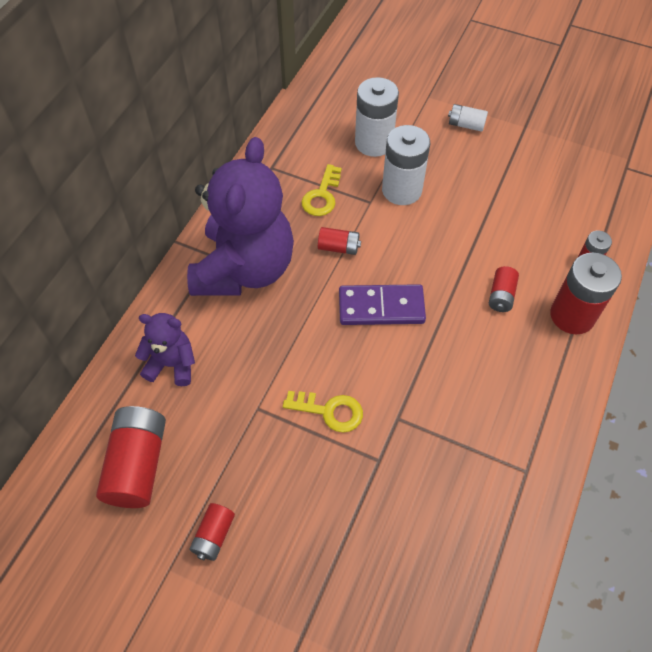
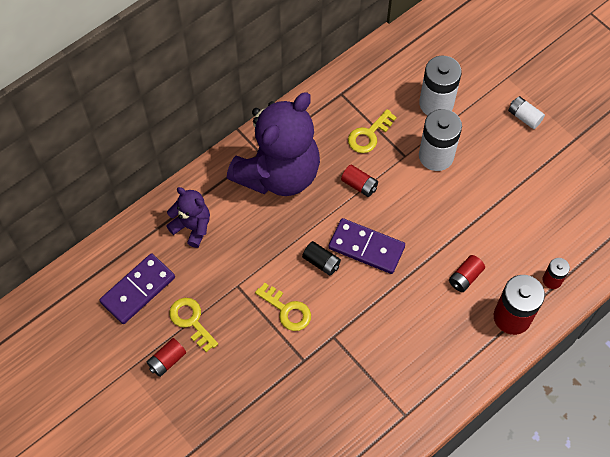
camera: 25 degrees right, 5 degrees up
(138, 465) = (138, 290): red battery -> purple domino
(221, 473) = (191, 321): none -> yellow key
(340, 342) = (321, 262): none -> black battery

